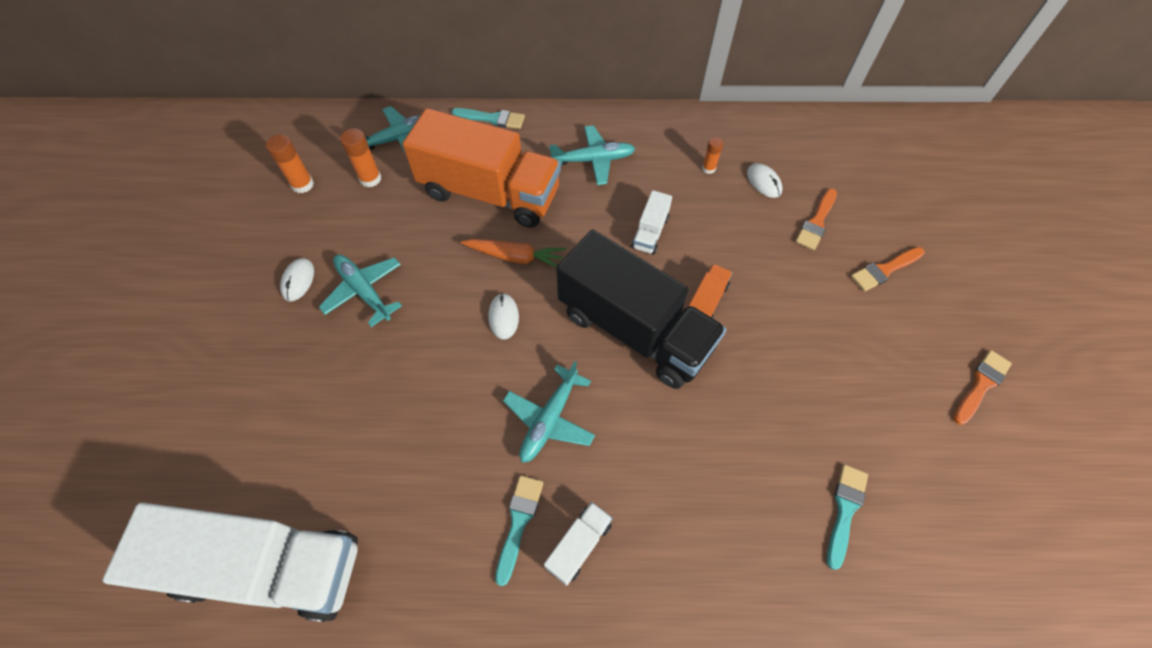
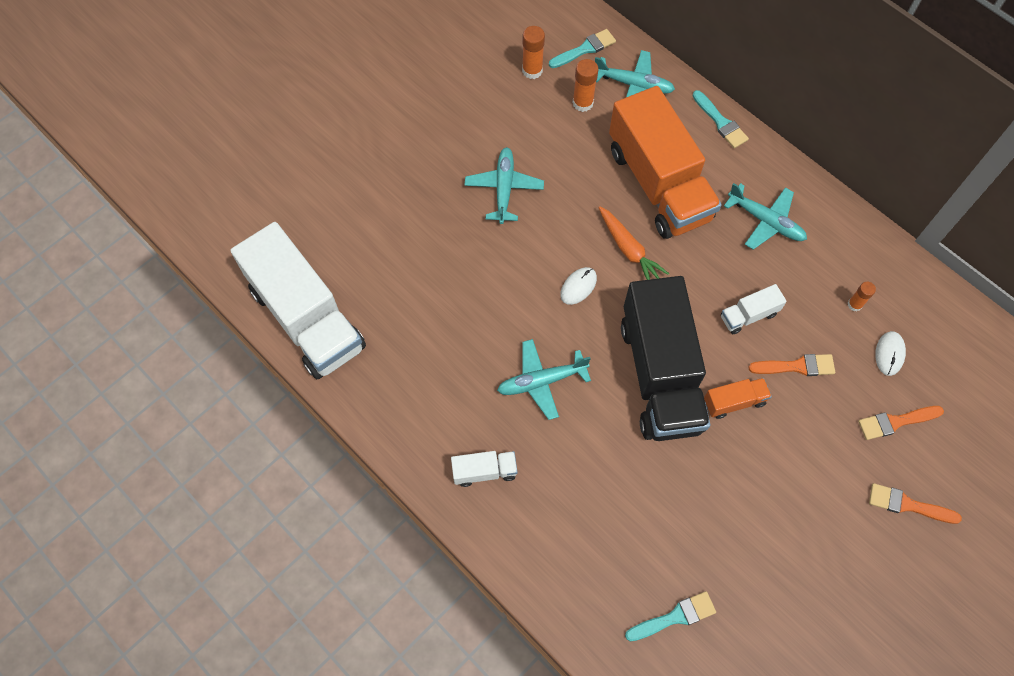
camera: 45 degrees right, 5 degrees up
(298, 280) = (469, 145): white mouse -> none
(519, 522) = (462, 424): turquoise brush -> turquoise brush (585, 49)
(981, 385) = (879, 646): orange brush -> orange brush (796, 366)

